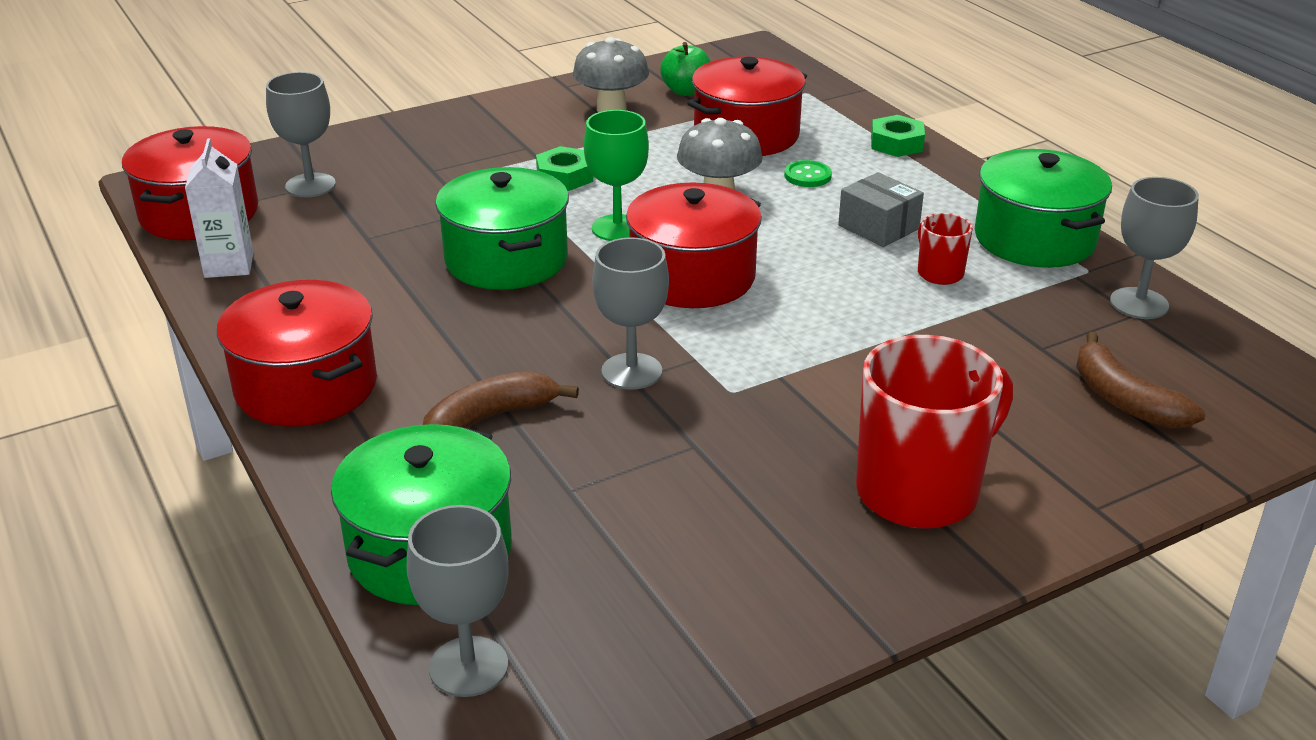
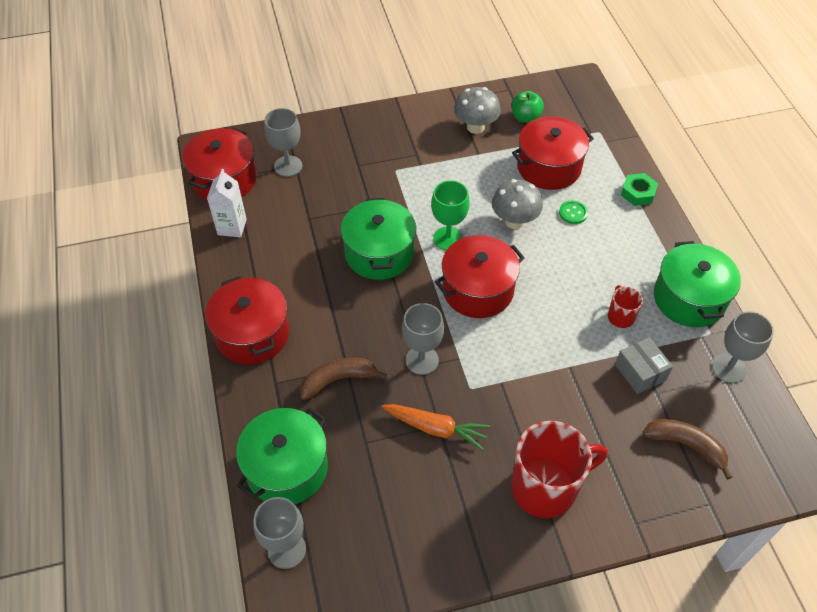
camera: 15 degrees right, 20 degrees up
(564, 176) = (431, 186): green nut -> none
(691, 450) = (435, 428): none -> orange carrot
(878, 227) = (599, 268): grey box -> grey box (640, 372)
(1124, 400) = (686, 445): brown banana -> brown banana turned 135 degrees clockwise

